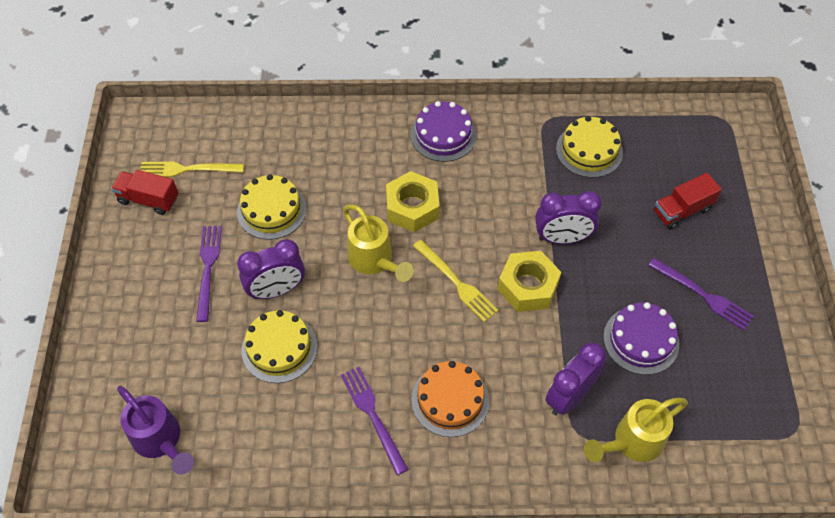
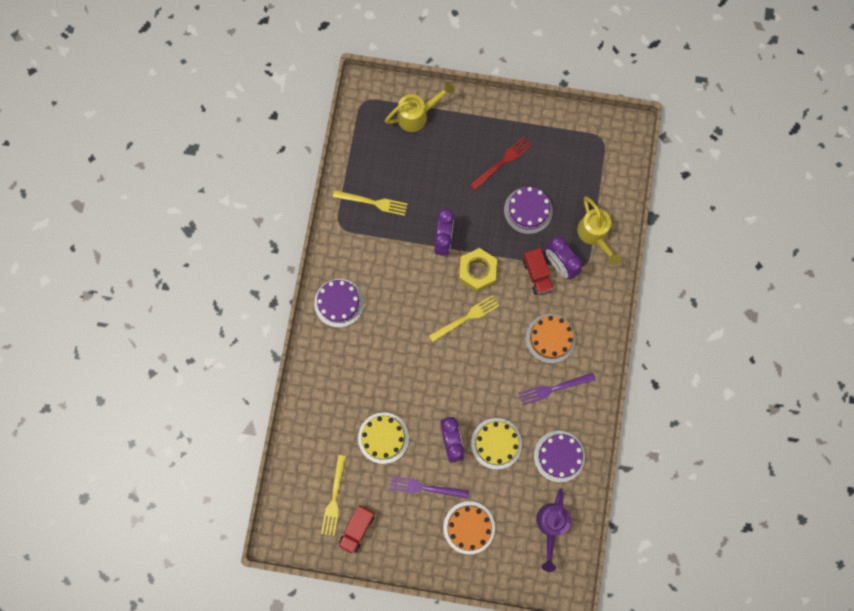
camera: 80 degrees left, 20 degrees up
(155, 330) = (469, 527): none -> orange cake
(161, 441) = (551, 526): purple watering can -> purple watering can turned 135 degrees clockwise
(269, 438) = (559, 456): none -> purple cake
(375, 261) = (440, 370): yellow watering can -> yellow watering can (417, 115)
(412, 207) = (399, 336): yellow nut -> none
(589, 150) = (373, 202): yellow cake -> yellow fork
(682, 210) = (435, 155): red truck -> red truck (537, 275)
(703, 295) = (502, 162): purple fork -> red fork

